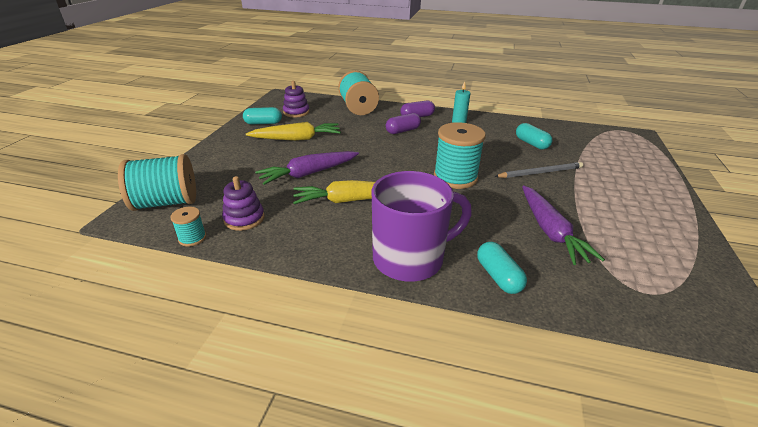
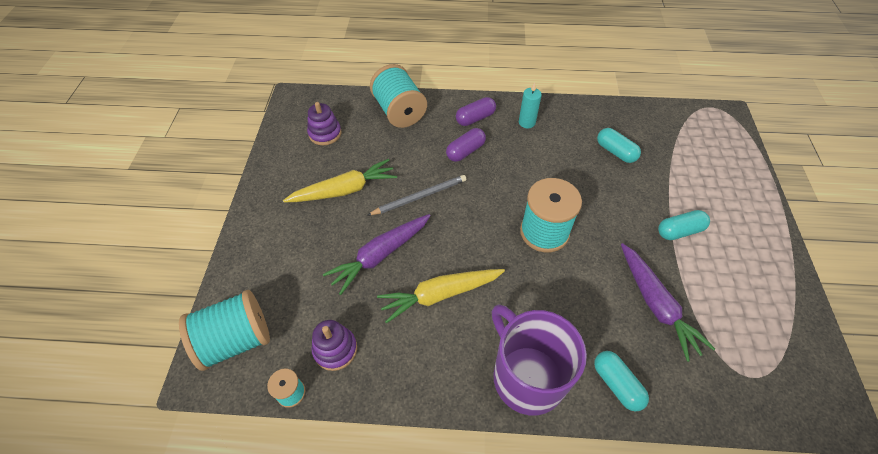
camera: 10 degrees left, 20 degrees up
(263, 123) = (291, 164): turquoise capsule -> turquoise capsule (679, 231)
(410, 259) = (527, 376): purple mug -> purple mug turned 90 degrees counterclockwise
(540, 172) = (632, 206): grey pencil -> grey pencil (420, 197)

